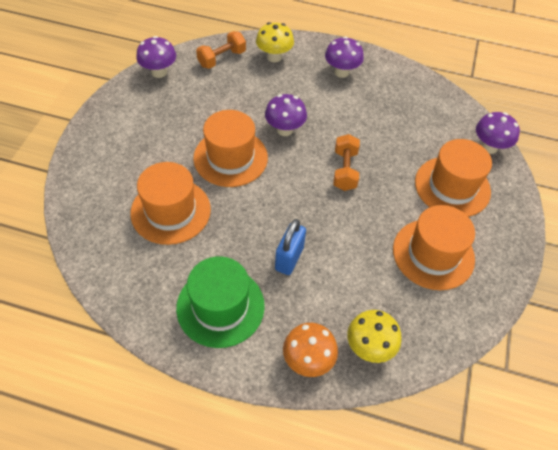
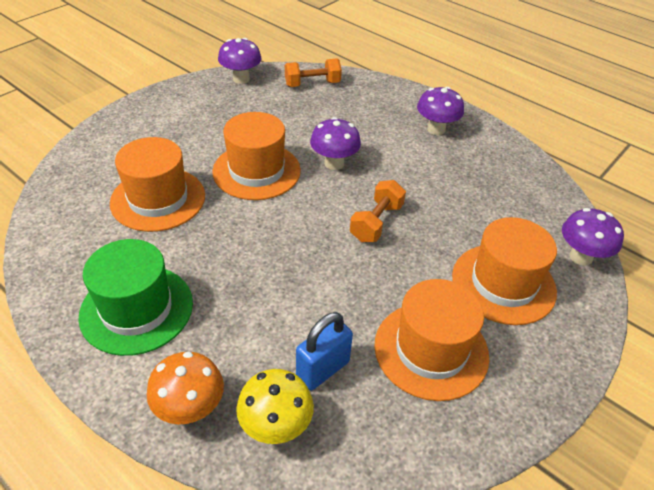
camera: 25 degrees right, 10 degrees down
(274, 57) = (369, 97): yellow mushroom -> none
(289, 259) = (248, 289): blue padlock -> blue padlock (323, 369)

